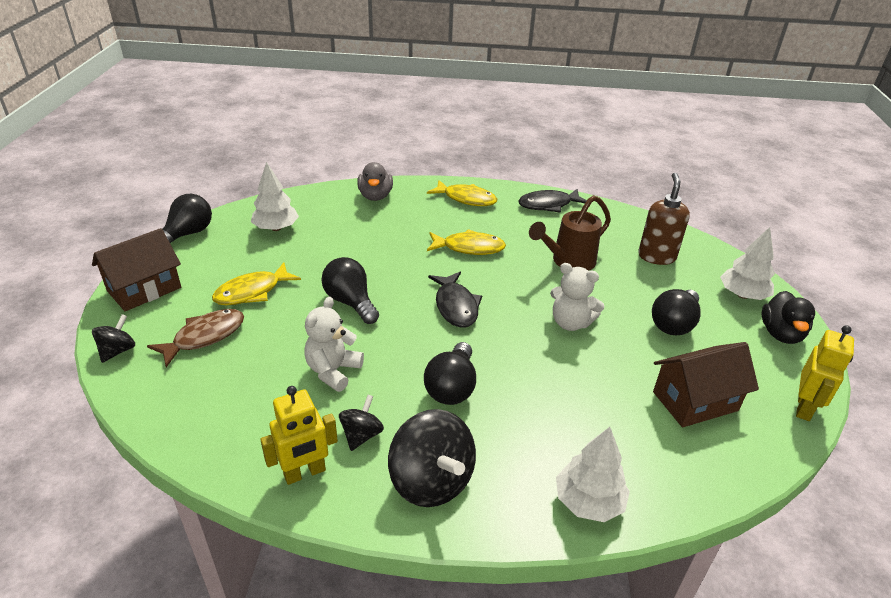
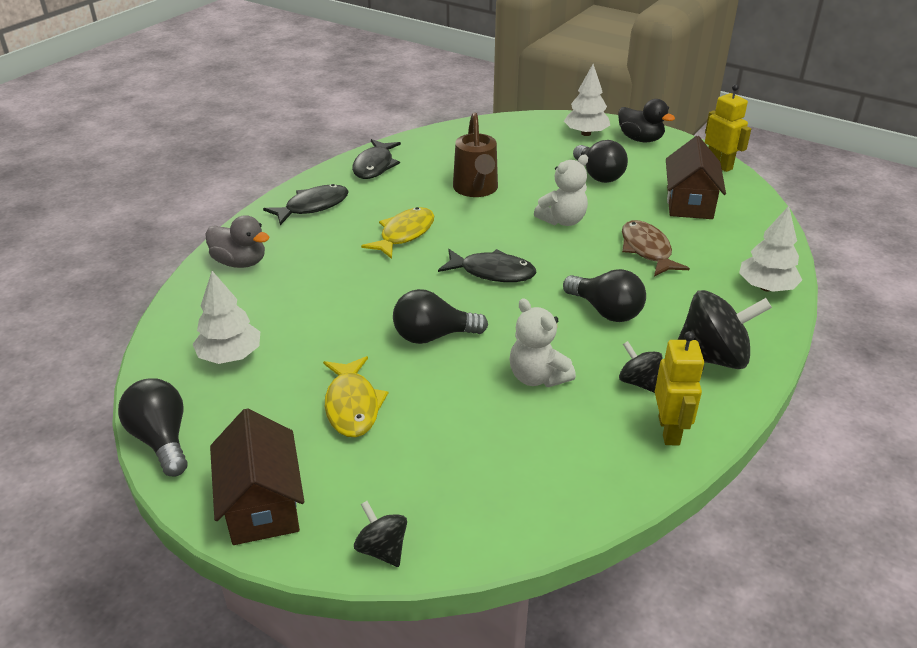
camera: 60 degrees left, 0 degrees up
(205, 337) = (411, 463): brown fish -> brown fish (647, 250)
(466, 199) = (313, 206): yellow fish -> black fish
(656, 257) = (506, 147): brown soap dispenser -> none

